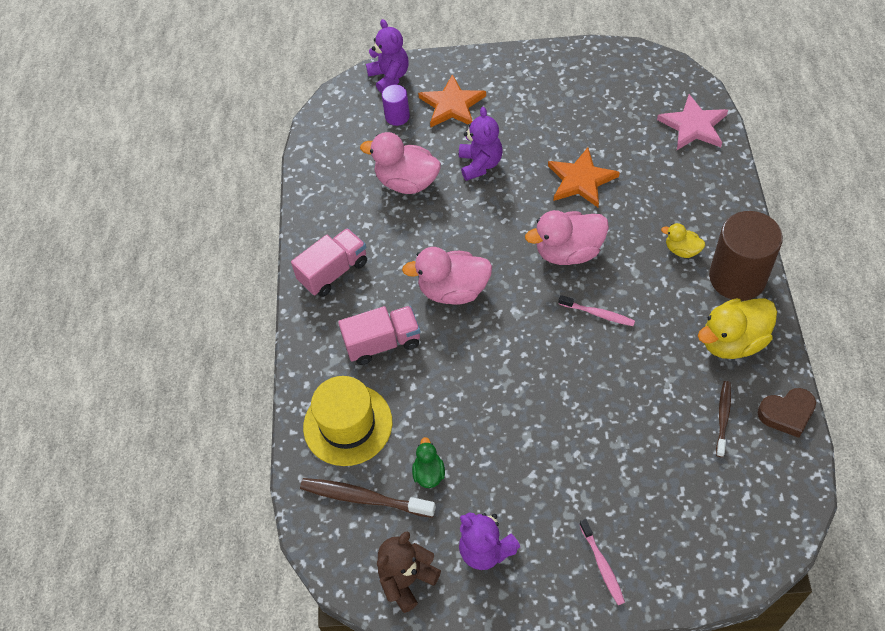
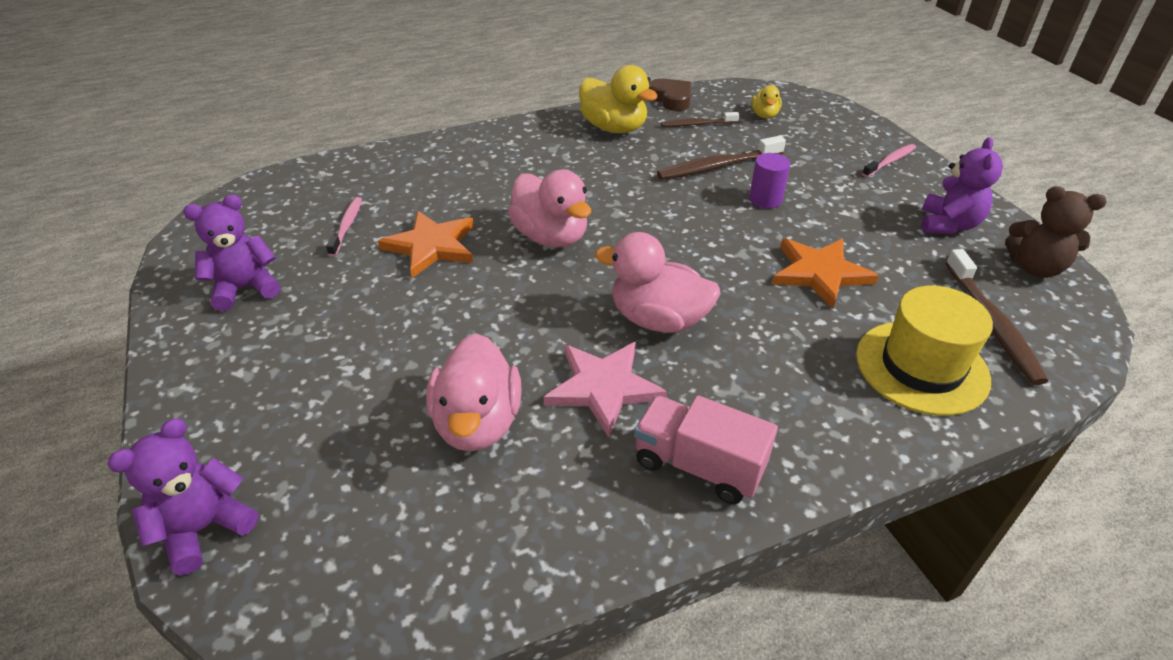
camera: 115 degrees left, 15 degrees down
(383, 343) = (782, 367): pink truck -> none
(397, 116) = (320, 482): purple cylinder -> purple cylinder (765, 199)
(429, 473) = (912, 280): green duck -> none
(452, 105) = (289, 409): orange star -> orange star (820, 273)
(453, 290) = (658, 319): pink duck -> pink duck turned 135 degrees clockwise
(480, 164) = (421, 344): purple teddy bear -> purple teddy bear (245, 288)
(598, 314) = (627, 203): pink toothbrush -> pink toothbrush (347, 226)
(636, 403) = (717, 166): none -> brown toothbrush
(682, 250) = (516, 165): yellow duck -> yellow duck (764, 115)
(693, 125) = (326, 179): pink star -> pink star (603, 388)
(737, 277) = (538, 133): brown cylinder -> none

